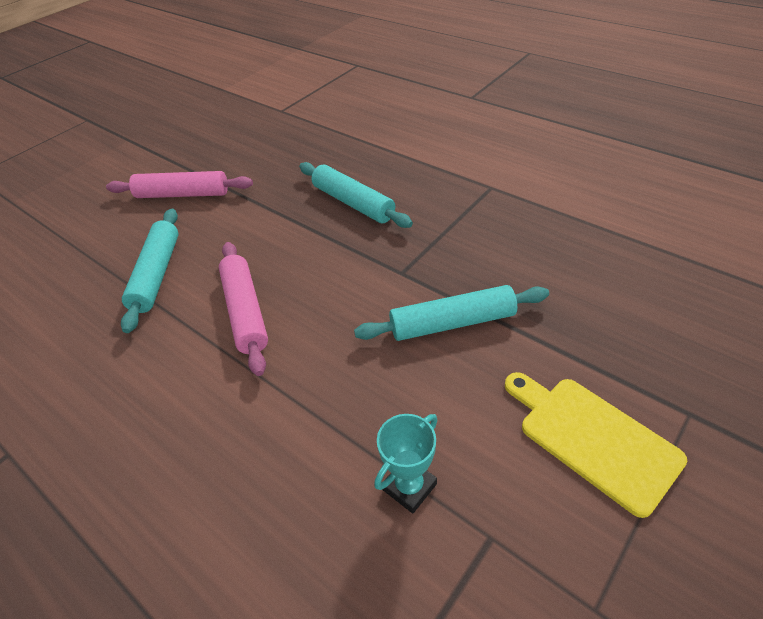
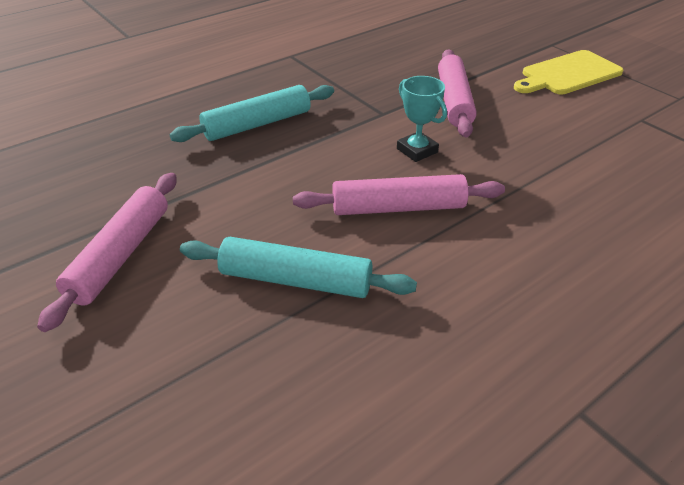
camera: 80 degrees left, 5 degrees down
(409, 486) = (607, 142): turquoise trophy -> turquoise trophy (417, 150)
(452, 323) = (454, 101): turquoise rolling pin -> pink rolling pin

